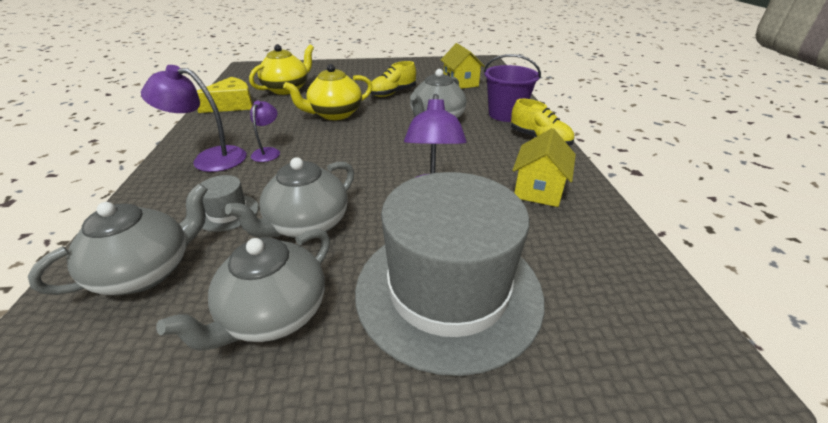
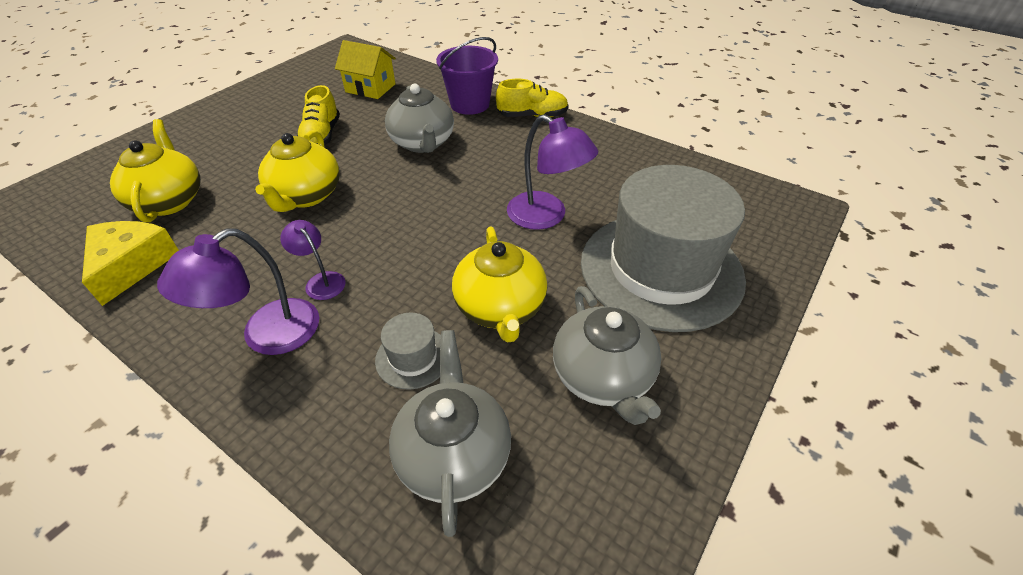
camera: 50 degrees left, 10 degrees up
(307, 225) = (500, 308): grey teapot -> yellow teapot
(538, 189) = (596, 160): yellow house -> none

